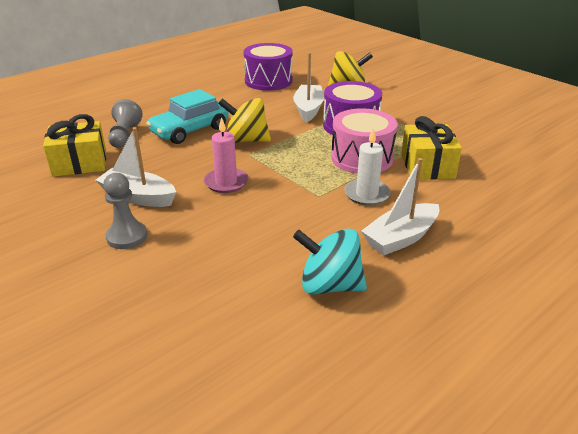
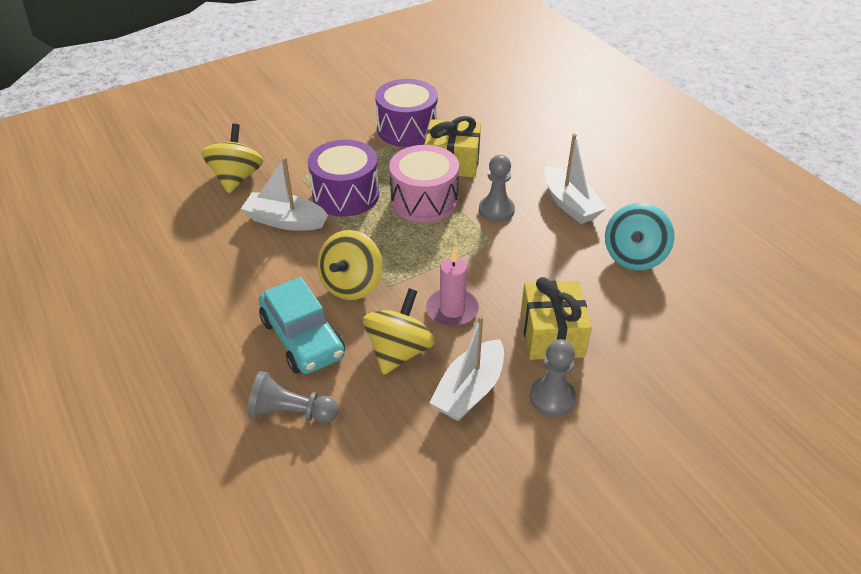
camera: 80 degrees left, 10 degrees up
(80, 163) = (364, 462): yellow gift -> yellow gift (552, 334)
(179, 165) = (399, 351): none -> yellow spinning top
(268, 81) = (170, 246): purple drum -> purple drum (407, 129)
(367, 194) = (496, 210): white candle -> grey pawn

